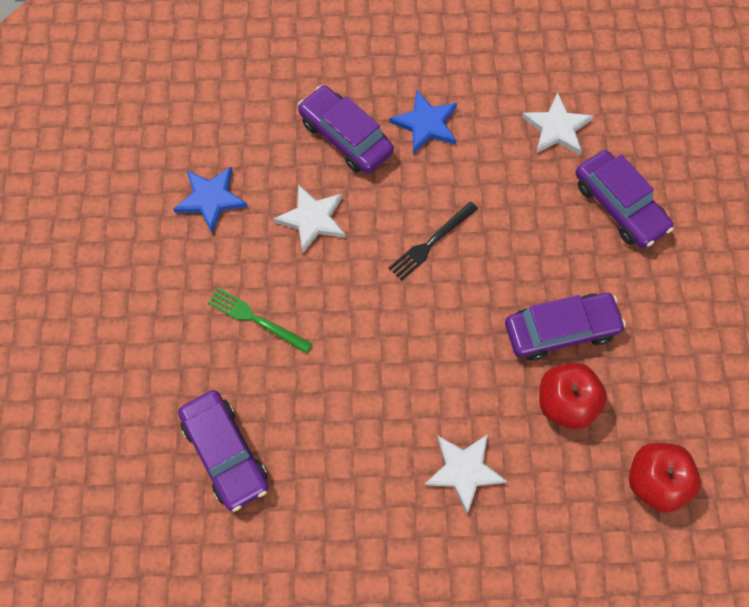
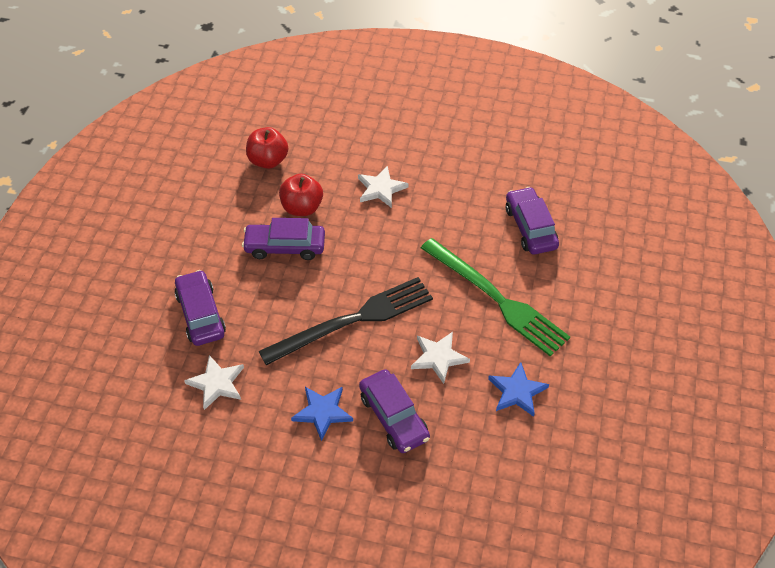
camera: 165 degrees left, 15 degrees down
(257, 320) = (495, 298): green fork -> green fork, size x2.11
(432, 242) = (352, 321): black fork -> black fork, size x2.11

